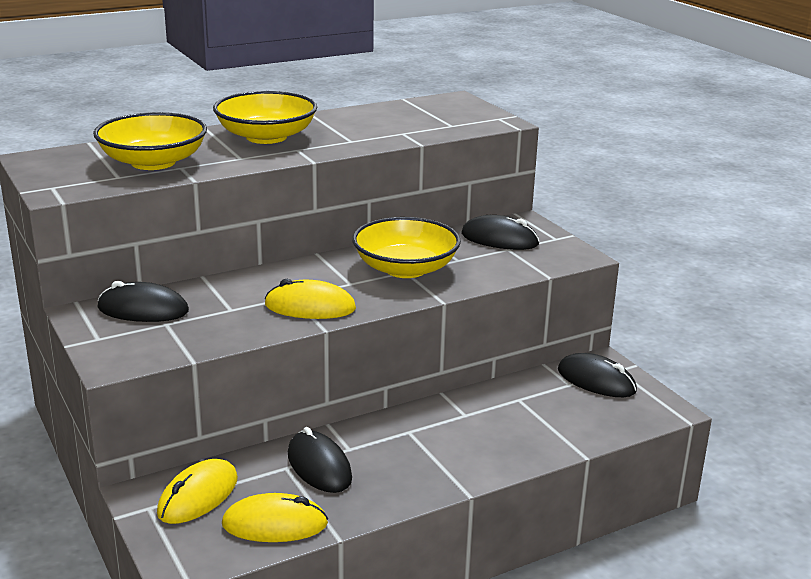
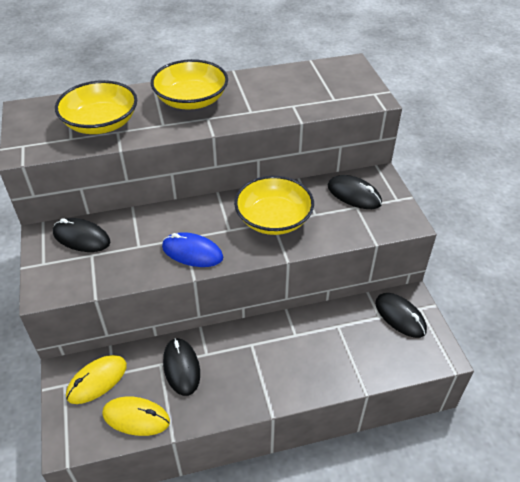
camera: 15 degrees right, 20 degrees up
(310, 307) = (192, 252): yellow mouse -> blue mouse

